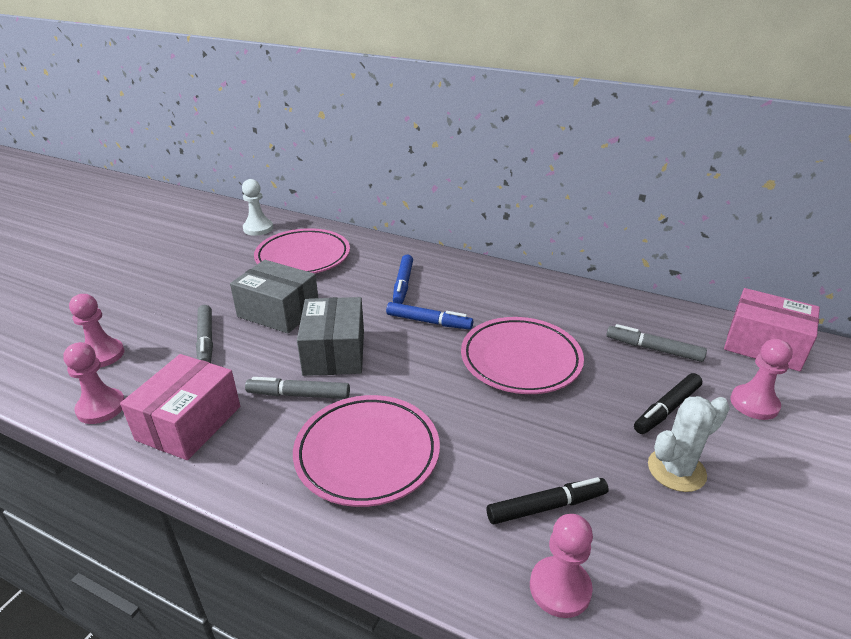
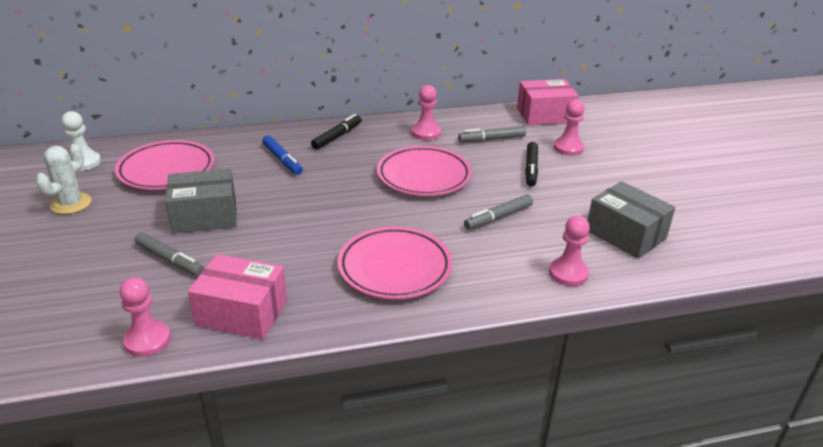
camera: 40 degrees left, 0 degrees up
(102, 355) = (84, 310): pink pawn -> pink pawn (426, 133)
(189, 423) = (242, 312): pink box -> pink box turned 60 degrees counterclockwise
(298, 394) = (301, 259): grey marker -> grey marker (498, 217)
(334, 352) = (291, 223): grey box -> grey box (625, 234)
(429, 322) = (335, 177): blue marker -> none
(547, 507) = (524, 243): black marker -> black marker (337, 136)
(676, 470) = (565, 196): white cactus -> white cactus (71, 204)

